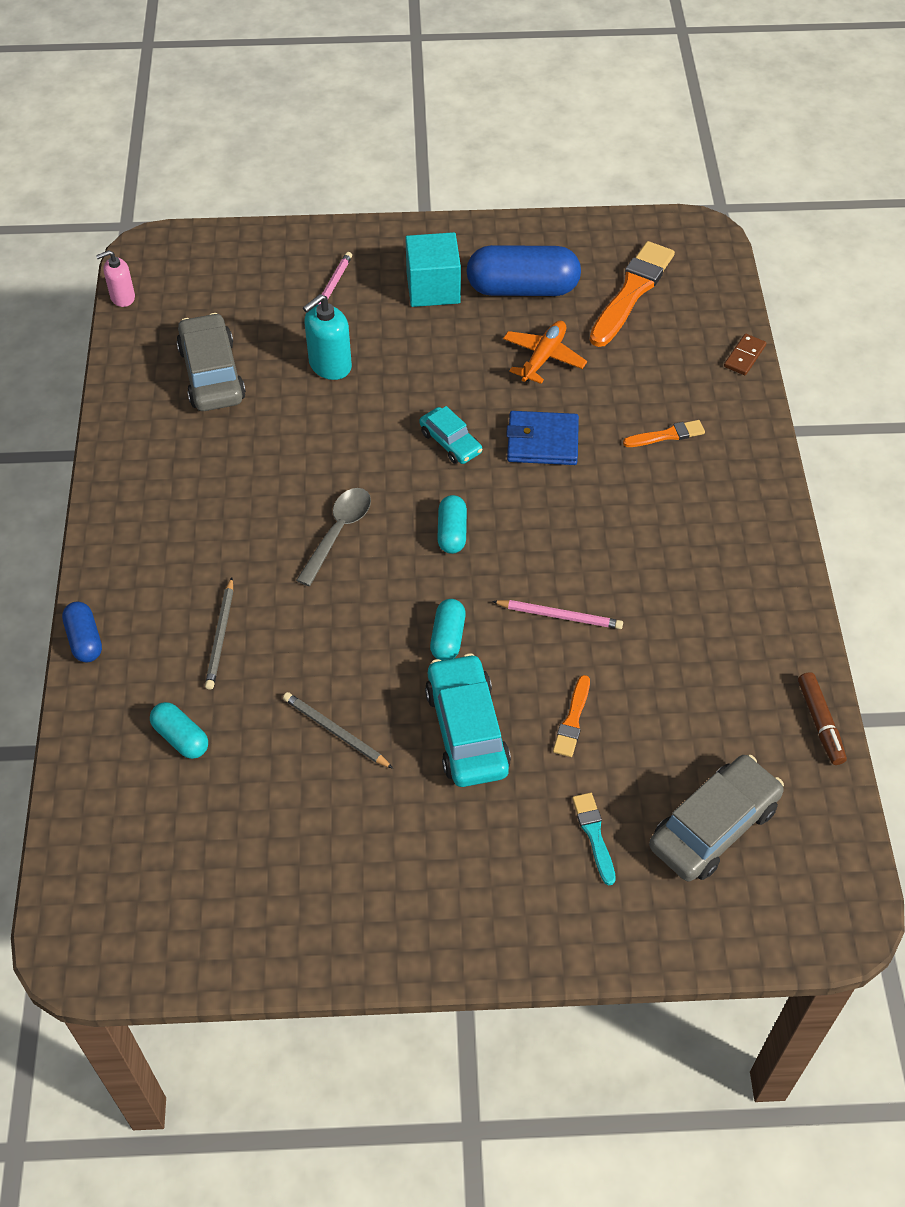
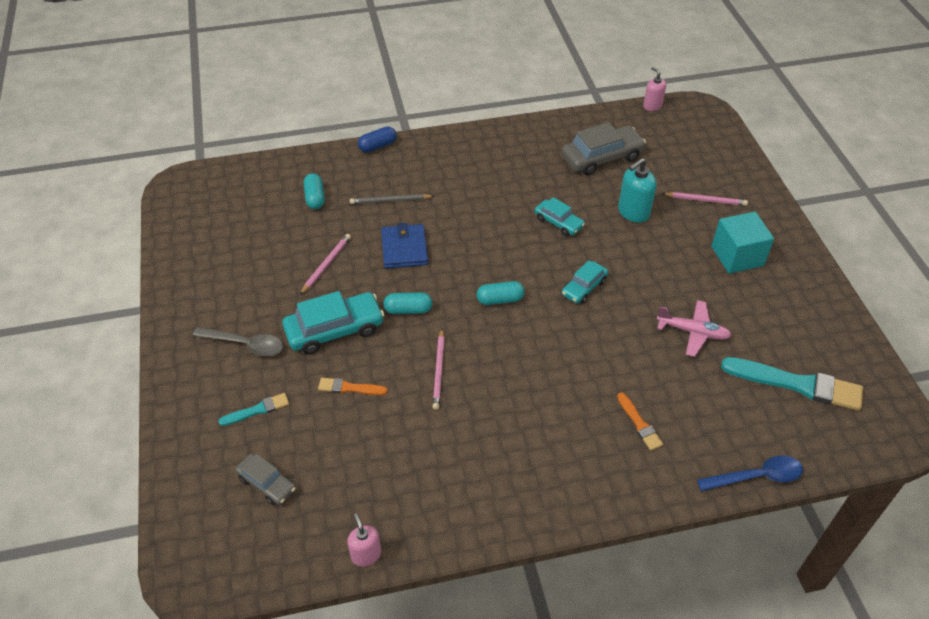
camera: 80 degrees right, 5 degrees down
(181, 738) = (315, 198): turquoise capsule -> turquoise capsule turned 45 degrees counterclockwise
(326, 445) = (558, 222): none -> turquoise car
(330, 365) = (633, 212): turquoise soap dispenser -> turquoise soap dispenser turned 75 degrees counterclockwise
(335, 732) = (326, 264): grey pencil -> pink pencil
(338, 532) = (484, 240): grey spoon -> grey spoon (245, 344)
(522, 289) = (763, 310): blue capsule -> none
(542, 441) = (603, 341): blue wallet -> blue wallet (404, 249)
(543, 357) = (693, 332): orange plane -> pink plane
(631, 292) = (797, 384): orange brush -> turquoise brush
(714, 826) = (267, 483): grey car -> grey car, size x0.58
(744, 356) = (756, 476): brown domino -> blue spoon
(820, 723) = (366, 554): brown marker -> pink soap dispenser

